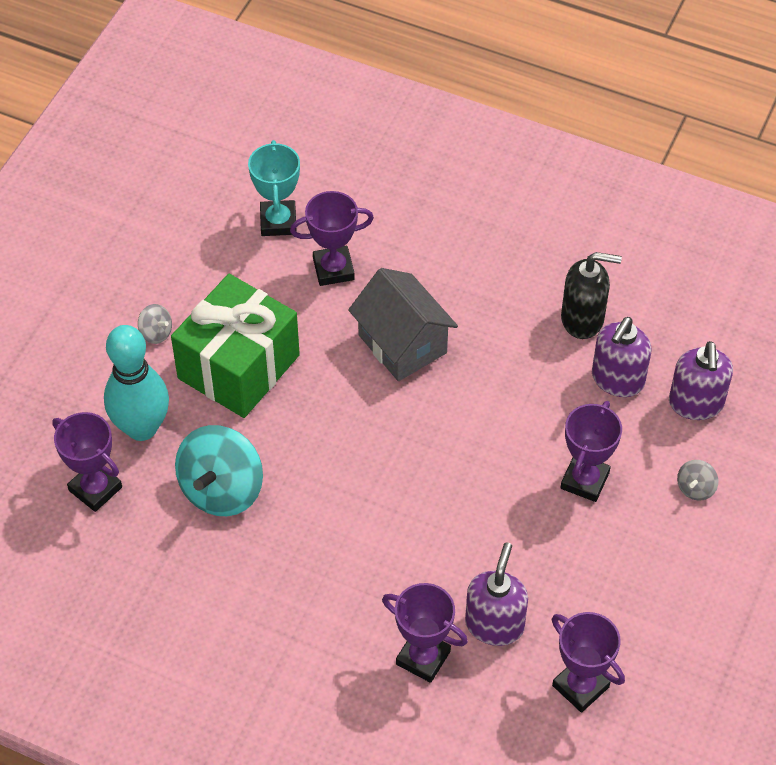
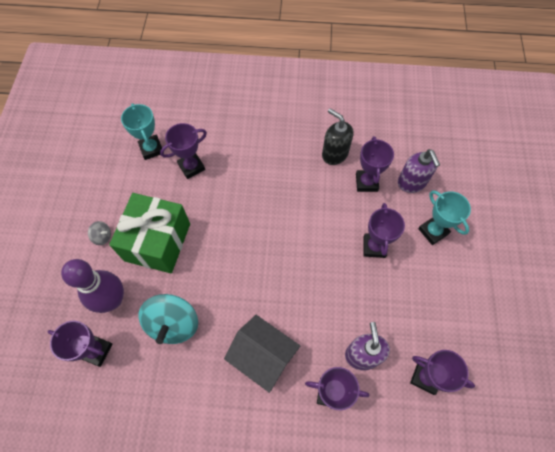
camera: 20 degrees left, 10 degrees up
(142, 427) = (112, 300): turquoise bowling pin -> purple bowling pin
(402, 344) = (245, 198): grey house -> grey house (263, 356)
(583, 319) = (334, 154): black soap dispenser -> black soap dispenser turned 120 degrees counterclockwise
(617, 380) = (366, 182): purple soap dispenser -> purple trophy
(695, 488) = (433, 231): grey spinning top -> turquoise trophy

